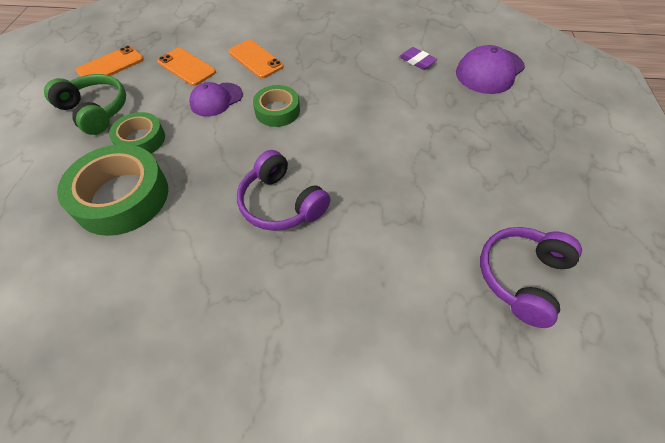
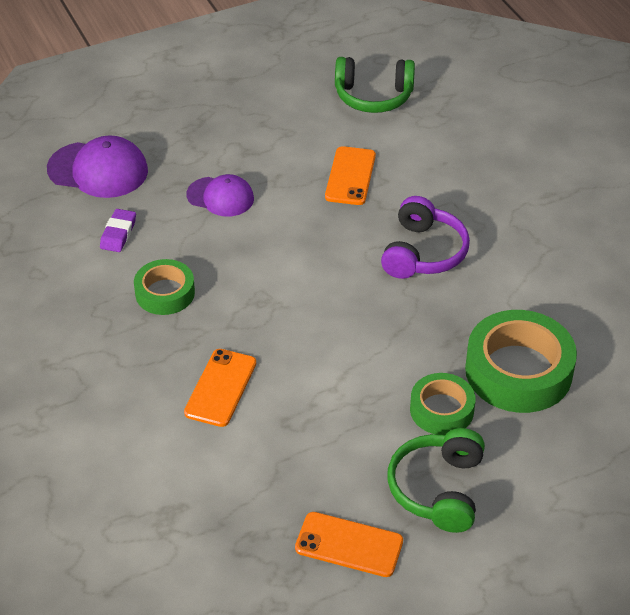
camera: 120 degrees left, 10 degrees down
(186, 67) = (289, 452): orange phone -> orange phone (350, 176)
(216, 99) = (327, 382): purple cap -> purple cap (220, 197)
(277, 111) = (303, 316): green tape -> green tape (165, 293)
(521, 277) = (373, 96): purple headphones -> green headphones

